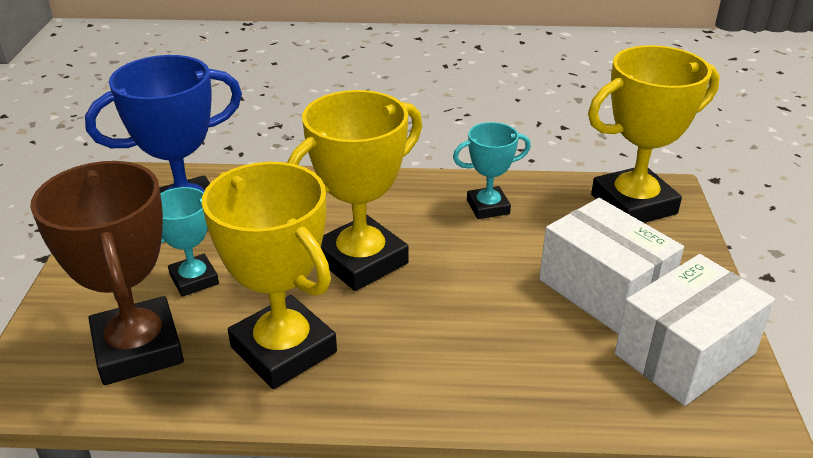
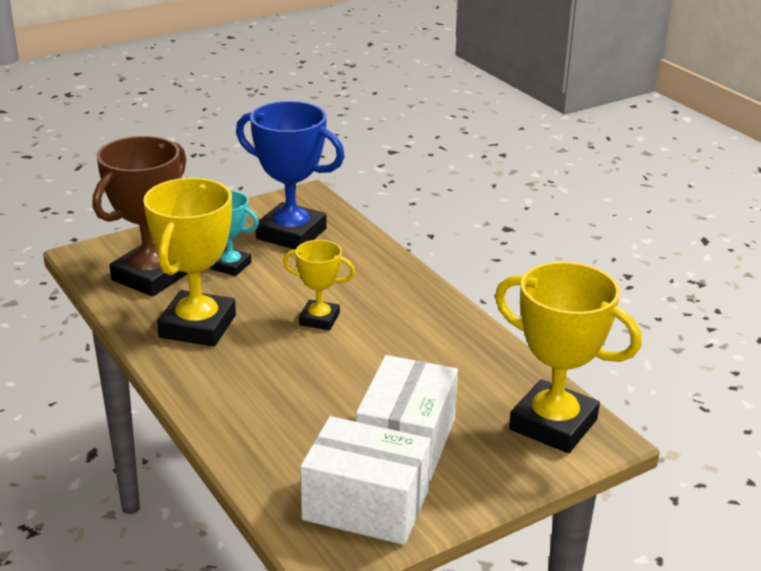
camera: 55 degrees right, 5 degrees down
(361, 260) = (319, 319): yellow trophy -> yellow trophy, size x0.55
(488, 207) = (453, 350): turquoise trophy -> none

